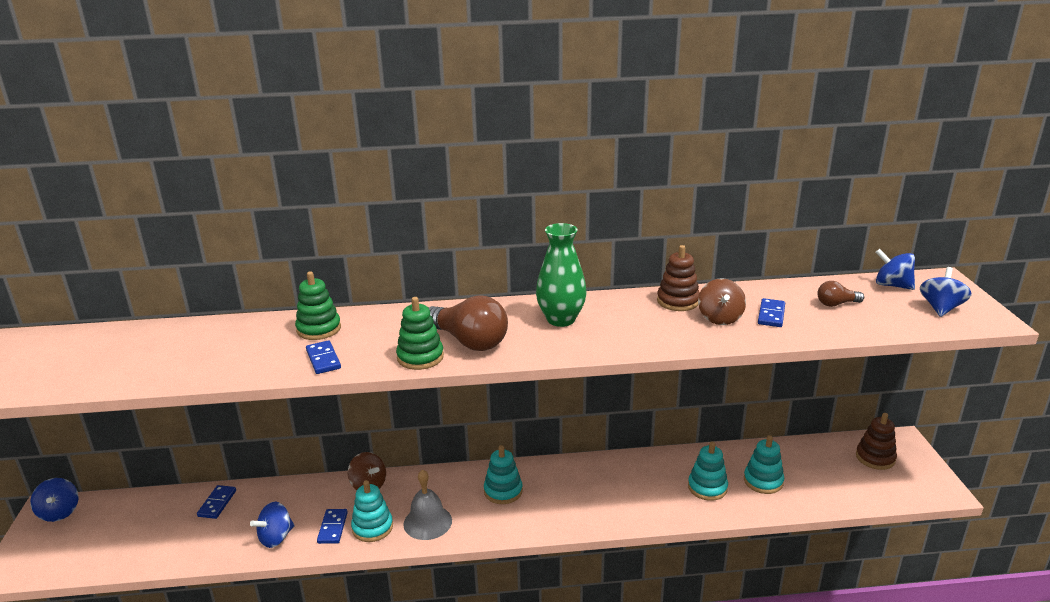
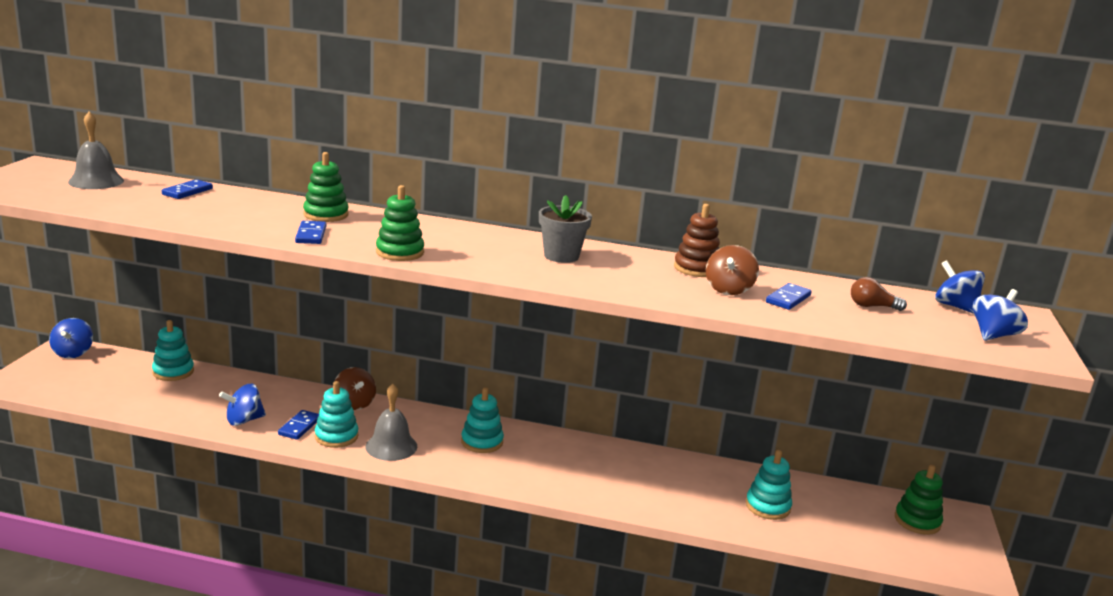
camera: 15 degrees right, 5 degrees down
(57, 349) = (96, 181): none -> grey bell
(217, 503) = (209, 381): blue domino -> blue domino (187, 191)
(469, 341) = (456, 252): brown light bulb -> none
(561, 319) = (561, 256): green vase -> grey flower pot
(707, 487) = (700, 495): turquoise stacking toy -> turquoise stacking toy (173, 372)
(875, 458) = (917, 521): brown stacking toy -> green stacking toy

